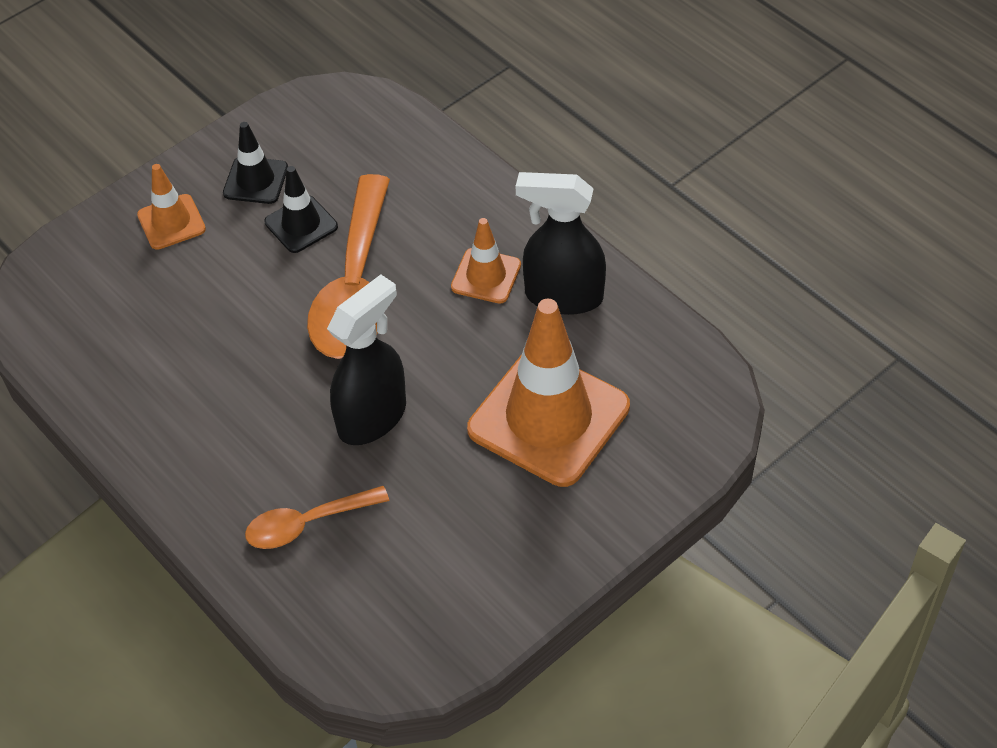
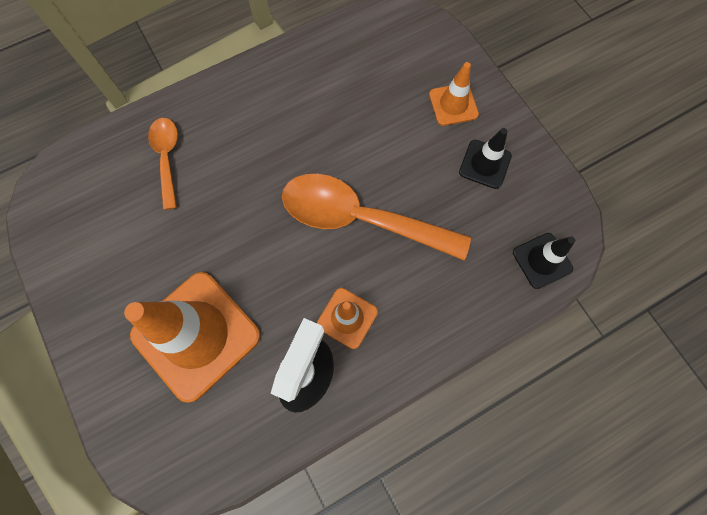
camera: 100 degrees right, 20 degrees up
(301, 224) = (432, 190): black traffic cone -> black traffic cone (542, 260)
(372, 417) = (238, 211): black spray bottle -> none

